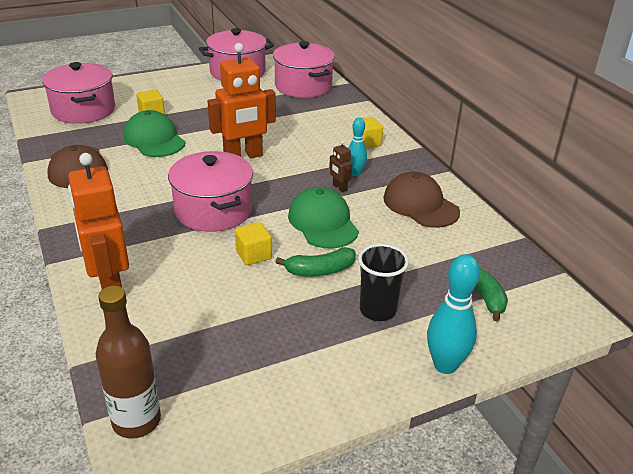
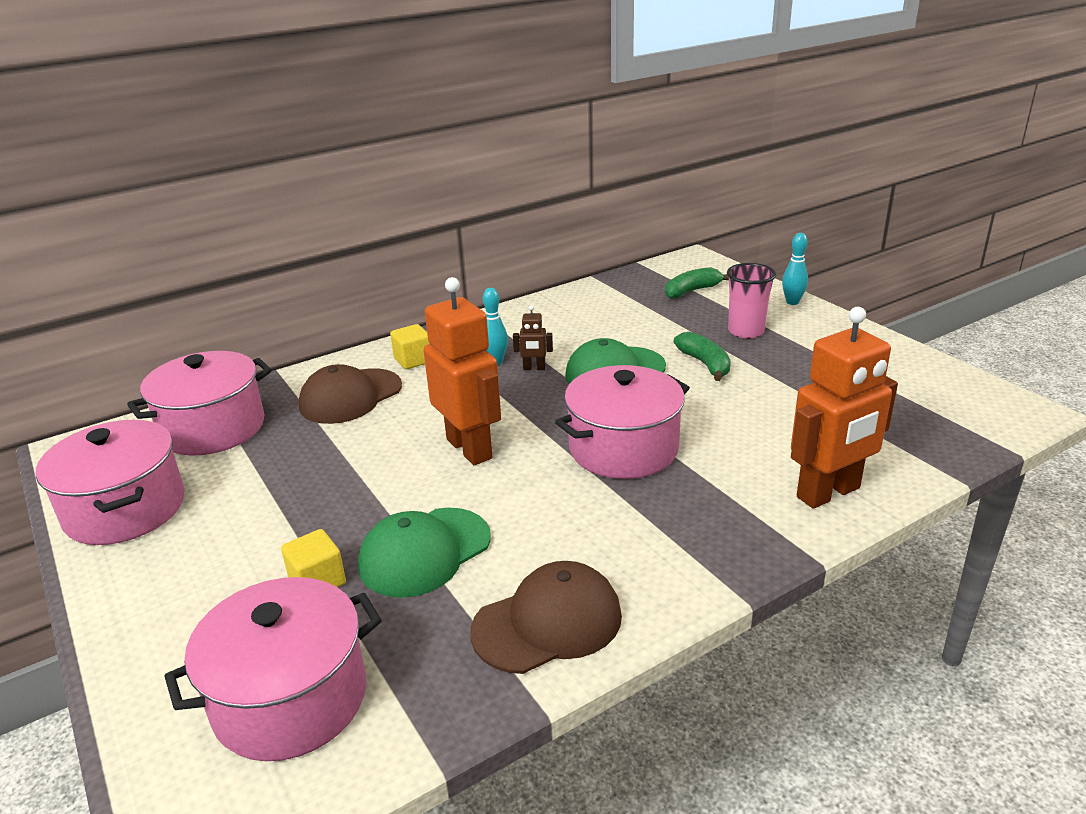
camera: 95 degrees left, 5 degrees down
(136, 421) = (989, 427): brown bottle -> none
(253, 255) = (702, 405): yellow cube -> none
(339, 188) = (534, 368): brown robot -> brown robot turned 45 degrees clockwise
(377, 310) = (746, 331): black cup -> pink cup
(420, 205) = (554, 321): brown cap -> brown cap (350, 396)
(445, 365) = (792, 302): turquoise bowling pin -> turquoise bowling pin, size x0.63

